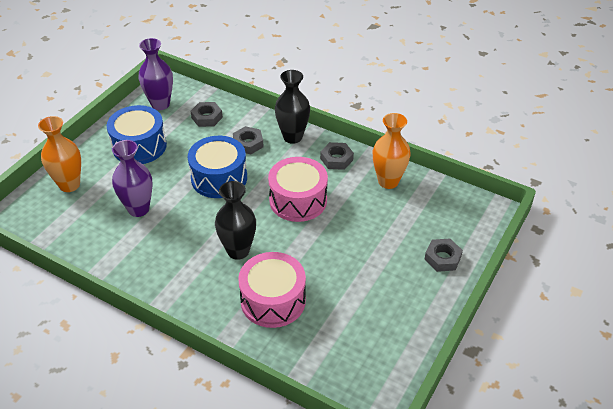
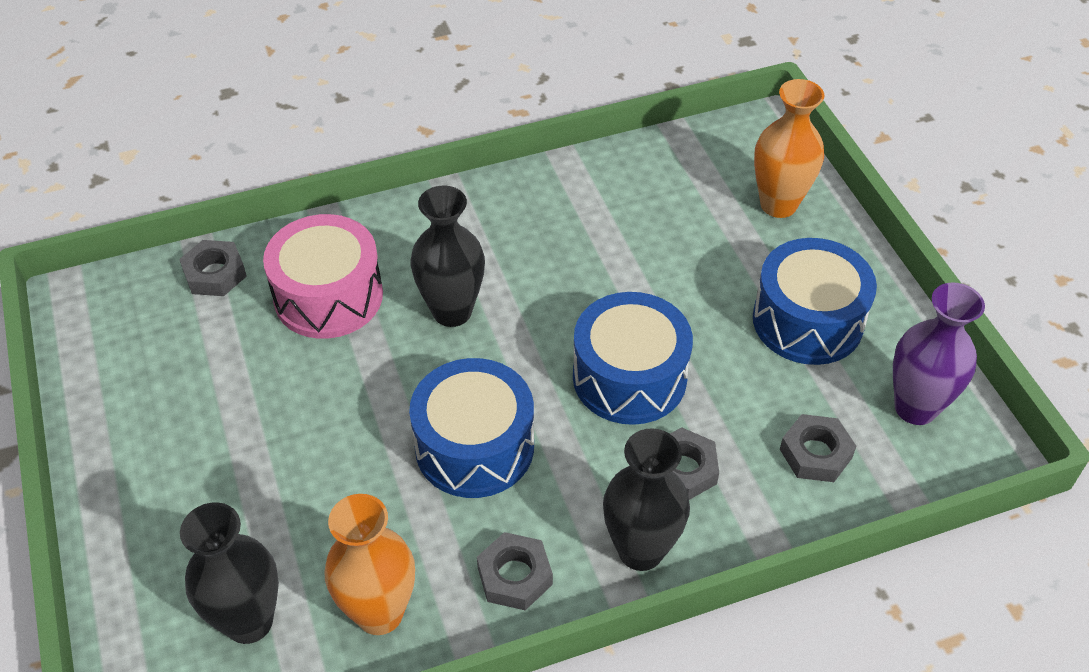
camera: 130 degrees right, 5 degrees up
(138, 209) = (650, 251): purple vase -> none
(298, 200) = (474, 446): pink drum -> blue drum
(431, 210) = (249, 621): none -> black vase
(442, 258) = (153, 548): grey nut -> grey nut (215, 274)

